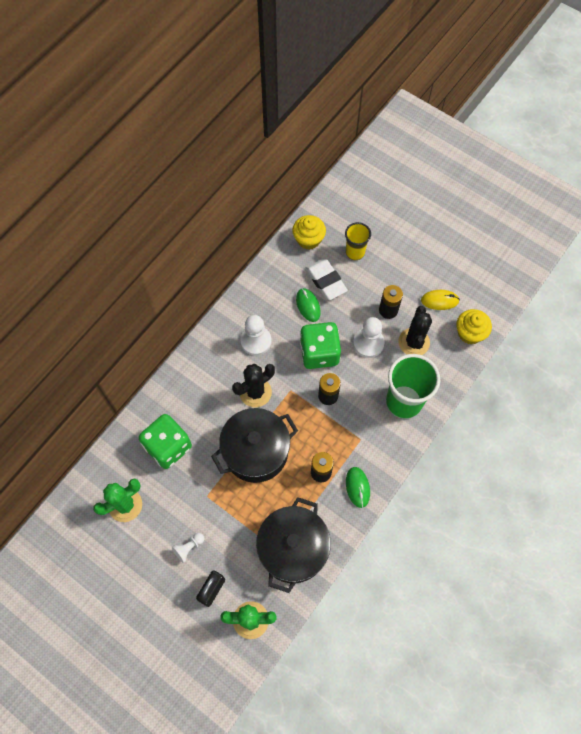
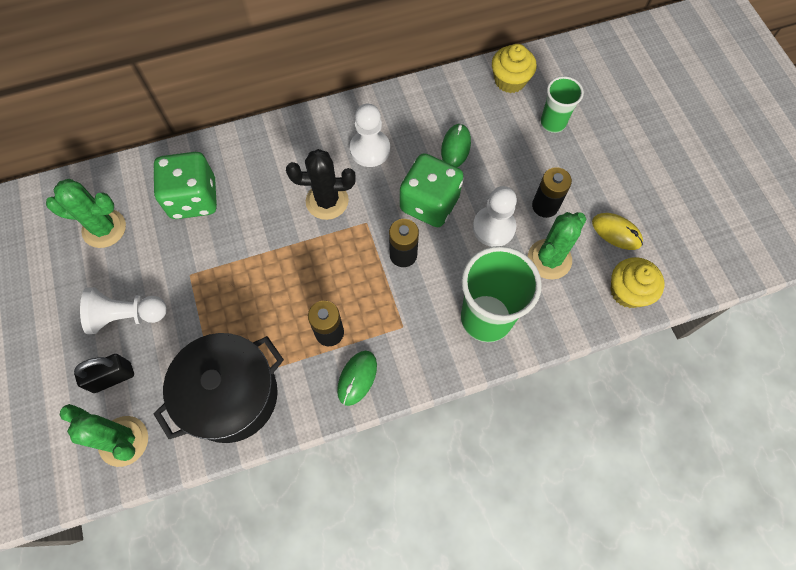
camera: 35 degrees right, 0 degrees up
(188, 548) = (127, 316): white pawn -> white pawn, size x1.73
(256, 452) = (277, 263): black pot -> none
(326, 281) = (496, 133): white eraser -> none
(355, 252) = (553, 123): yellow cup -> green cup
(414, 342) = (549, 259): black cactus -> green cactus

